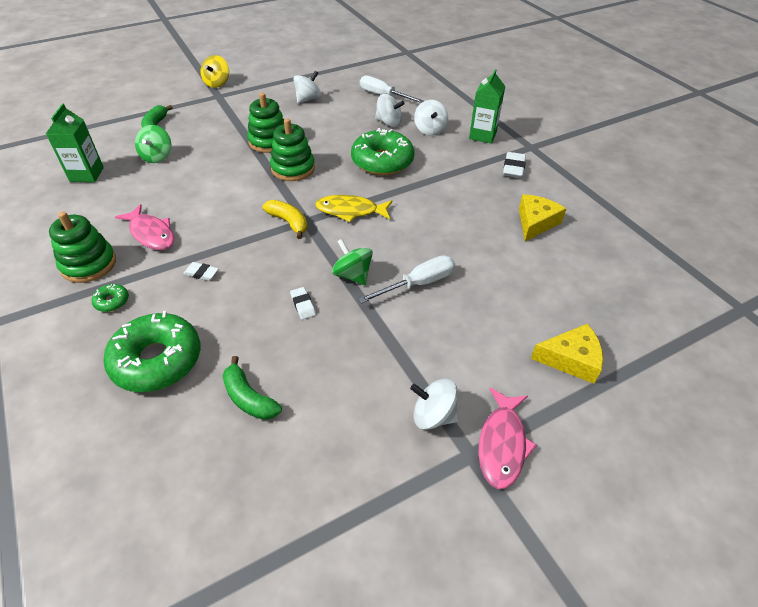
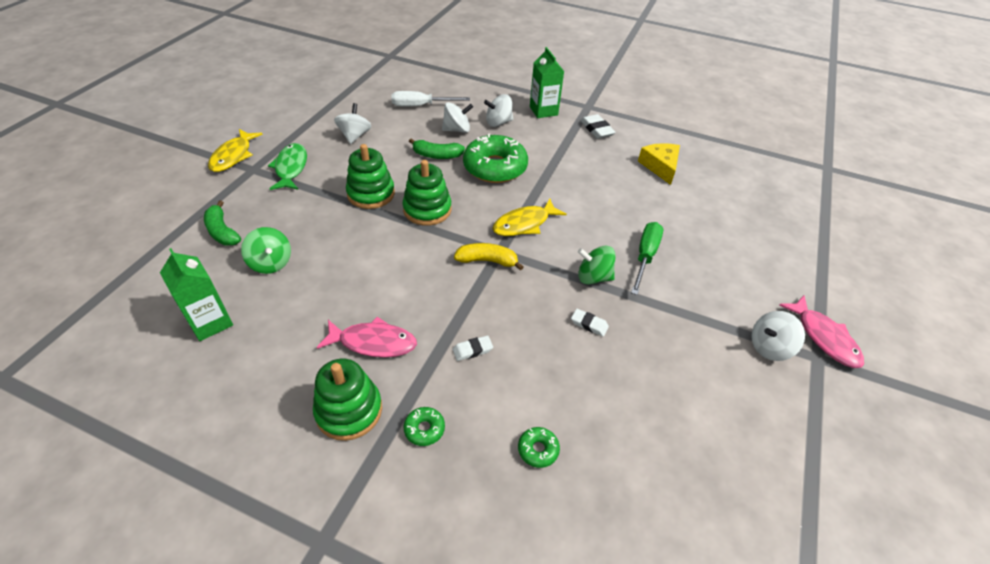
camera: 40 degrees left, 0 degrees up
(157, 360) = (538, 450): green donut -> green donut, size x0.42
(217, 83) = (233, 156): yellow spinning top -> yellow fish
(241, 104) = (291, 168): none -> green fish
(249, 398) = (647, 425): green banana -> green banana (437, 155)
(418, 284) = (645, 256): white screwdriver -> green screwdriver
(430, 130) = (498, 122): white spinning top -> white spinning top turned 120 degrees clockwise
(571, 359) = (790, 255): yellow cheese -> none

